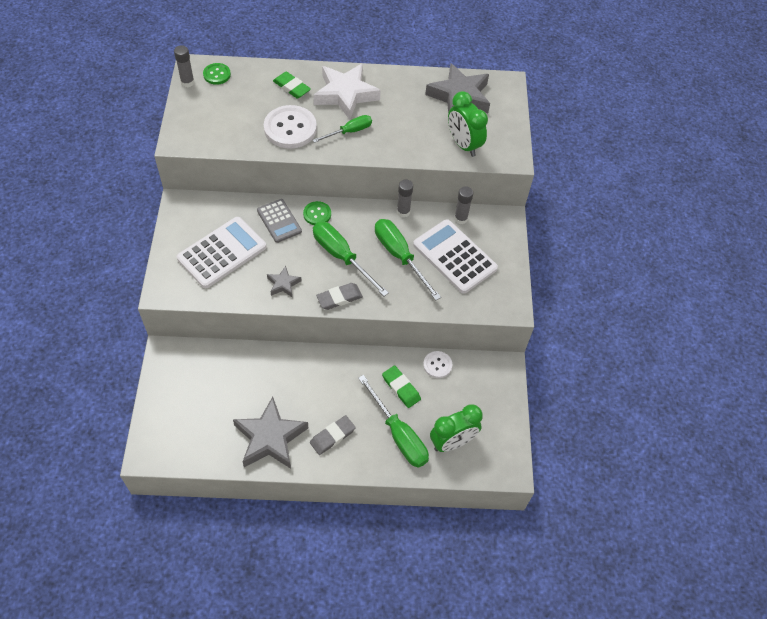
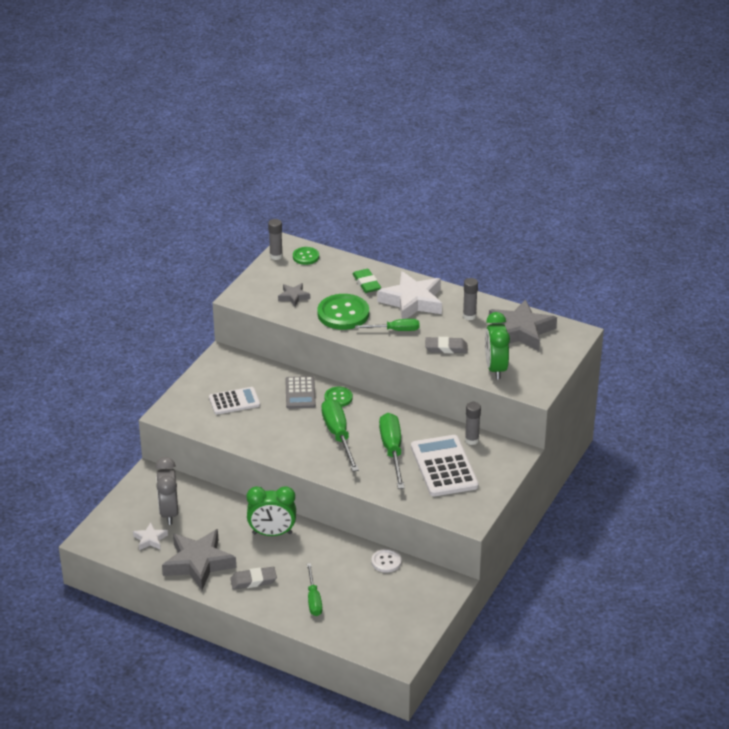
camera: 30 degrees right, 20 degrees down
(208, 429) = (150, 539): none -> white star
(209, 390) = (169, 512): none -> grey clock
(222, 253) = (234, 401): white calculator -> white calculator, size x0.61
(283, 284) = (272, 439): grey star -> grey star (293, 297)
(290, 128) = (343, 314): white button -> green button
(339, 298) = (315, 464): grey eraser -> grey eraser (446, 348)
(399, 435) = (313, 599): green screwdriver -> green screwdriver, size x0.62
(401, 388) = (340, 567): green eraser -> none
(403, 212) = (420, 419): grey glue stick -> grey glue stick (469, 316)
(452, 442) = (359, 621): green clock -> green clock (272, 533)

